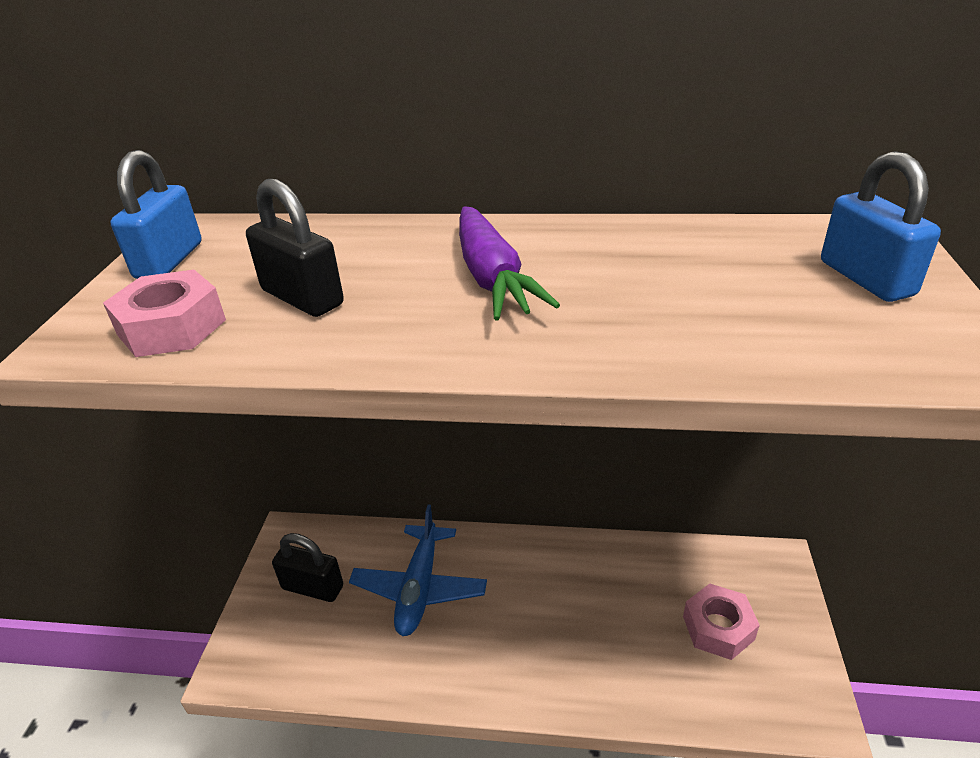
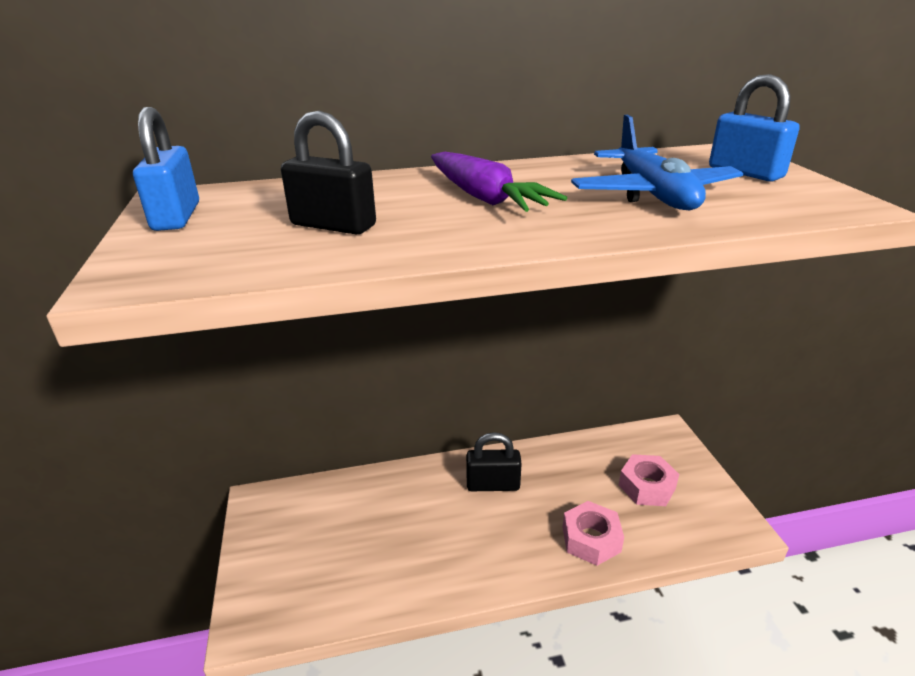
camera: 20 degrees left, 5 degrees down
(172, 327) = (224, 256): pink nut -> pink nut (591, 539)
(313, 587) = (300, 538): black padlock -> black padlock (493, 484)
(419, 588) = (399, 515): blue plane -> blue plane (653, 194)

